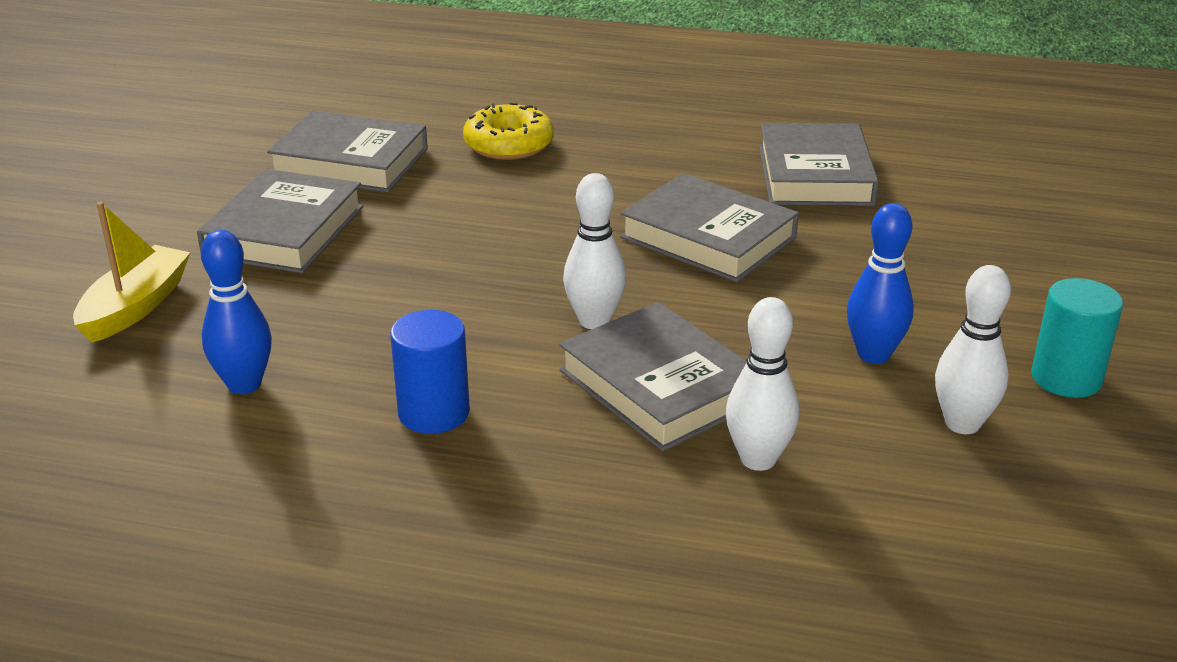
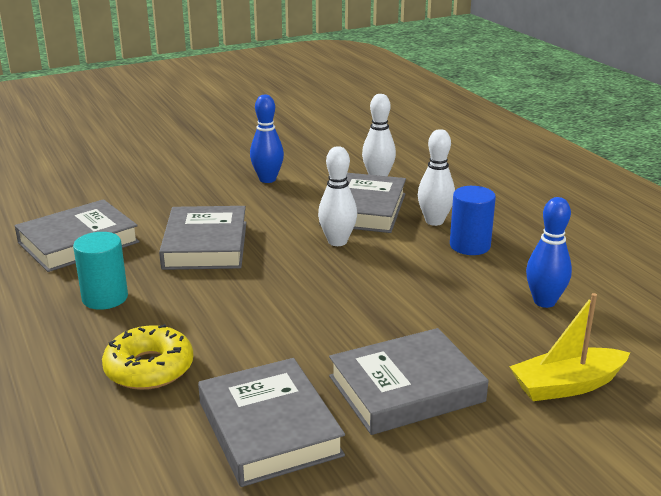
camera: 130 degrees left, 5 degrees down
(962, 424) = (294, 155): white bowling pin -> white bowling pin (434, 221)
(1066, 378) = (232, 147): turquoise cylinder -> turquoise cylinder (105, 298)

